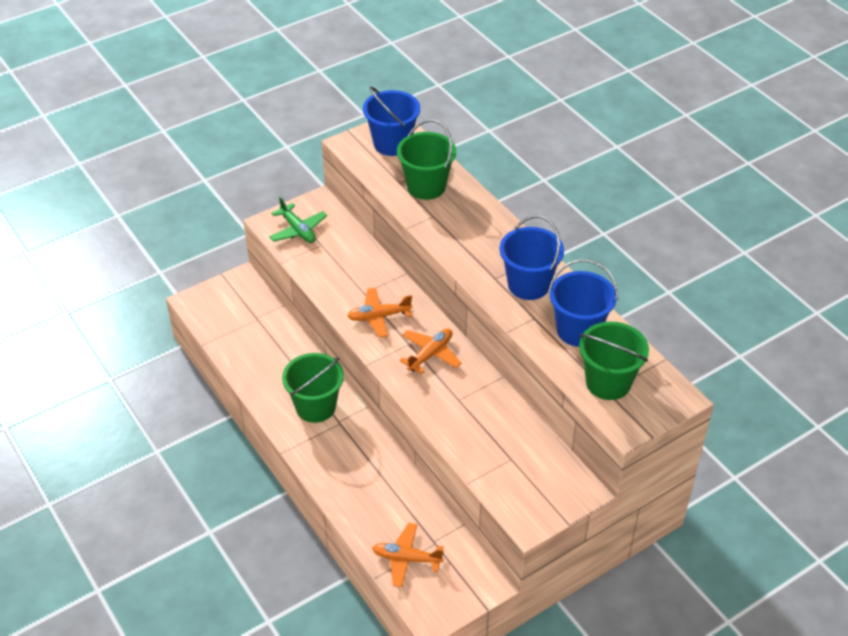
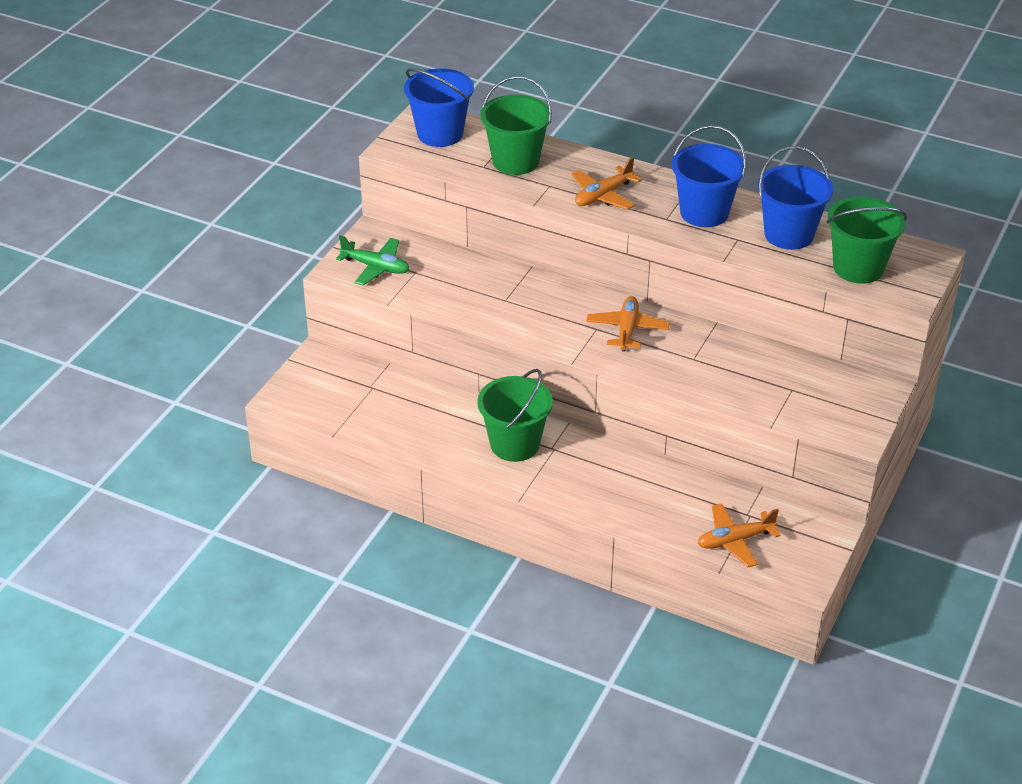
camera: 30 degrees left, 5 degrees down
(379, 317) = (542, 316): orange plane -> orange plane (603, 196)

